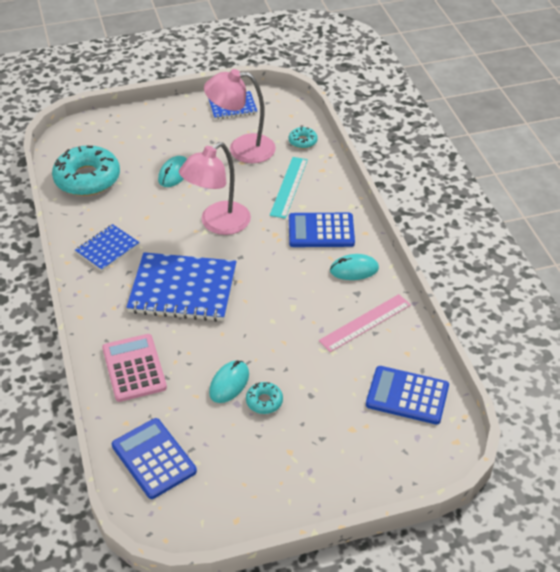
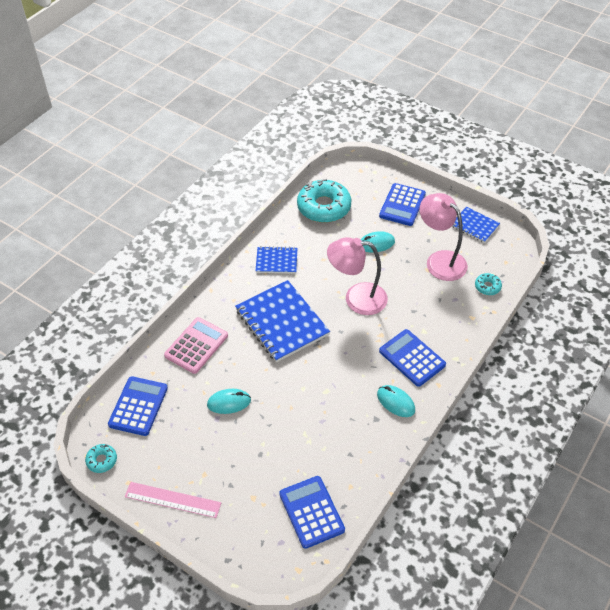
camera: 50 degrees right, 5 degrees up
(153, 131) = (402, 205): none -> blue calculator
(264, 401) = (231, 432): turquoise donut -> turquoise donut (102, 460)
(289, 187) = (433, 311): turquoise ruler -> none
(365, 323) = (353, 442): pink ruler -> pink ruler (172, 500)

